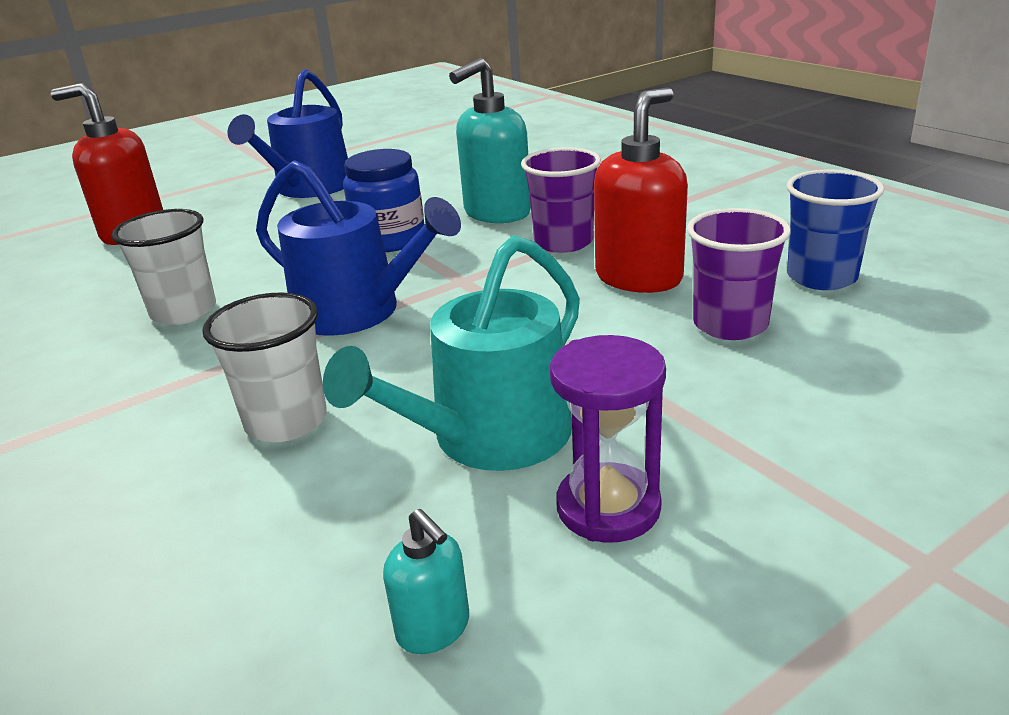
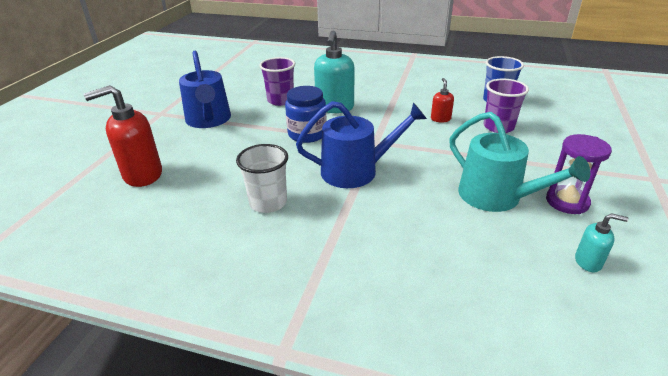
camera: 40 degrees left, 5 degrees up
(286, 421) = (415, 226): white cup -> none
(490, 437) = (496, 197): turquoise watering can -> turquoise watering can turned 45 degrees counterclockwise
(563, 242) = (387, 113): purple cup -> purple cup (280, 100)
(639, 277) = (440, 119): red soap dispenser -> red soap dispenser, size x0.50

